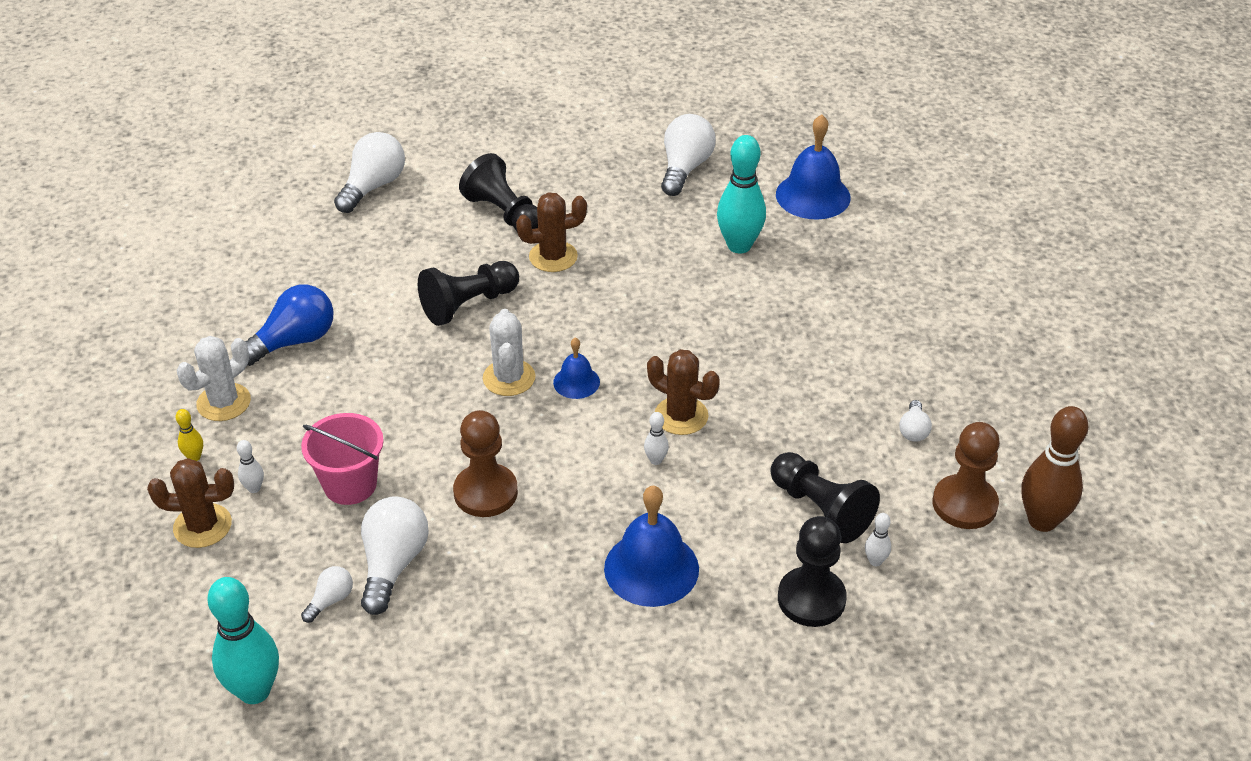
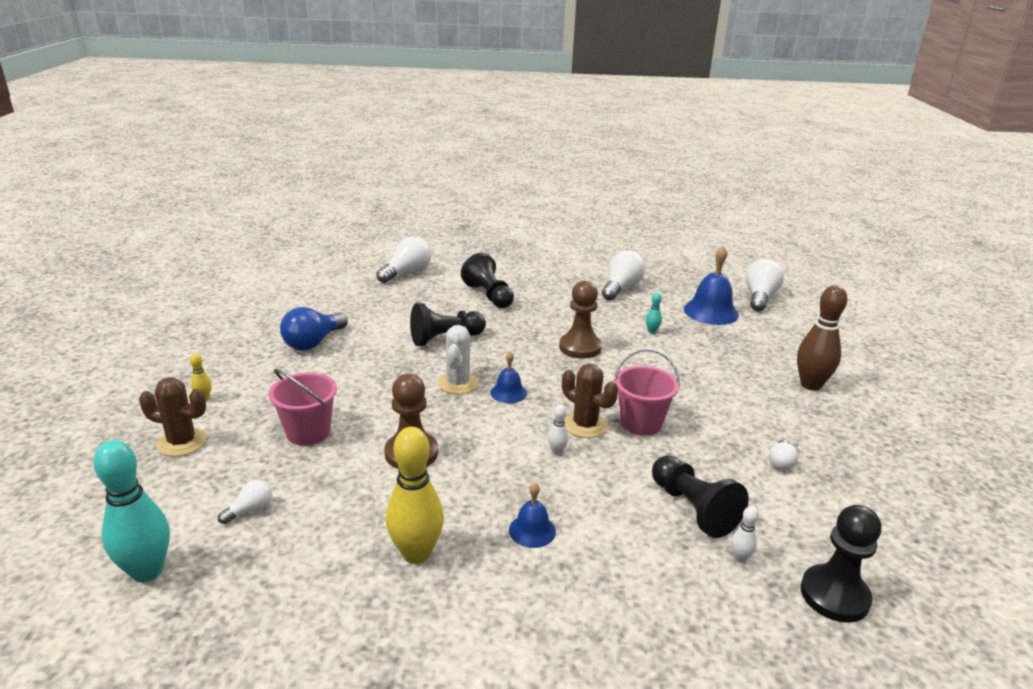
camera: 10 degrees right, 15 degrees down
(223, 402) = (245, 369): white cactus -> none
(254, 488) = (235, 424): white bowling pin -> none
(294, 341) = (313, 342): blue light bulb -> blue light bulb turned 150 degrees clockwise
(393, 564) = (314, 492): white light bulb -> white light bulb (760, 297)
(535, 618) = (416, 553): none -> yellow bowling pin
(553, 257) = (515, 321): brown cactus -> none
(651, 568) = (532, 530): blue bell -> blue bell, size x0.55
(739, 245) = (652, 331): turquoise bowling pin -> turquoise bowling pin, size x0.44
(747, 401) = (641, 423): none -> pink bucket
(811, 599) = (675, 580): black pawn -> black pawn (834, 595)
(964, 504) = (826, 524): brown pawn -> brown pawn (580, 347)
(1042, 521) = (902, 550): brown bowling pin -> brown bowling pin (810, 385)

